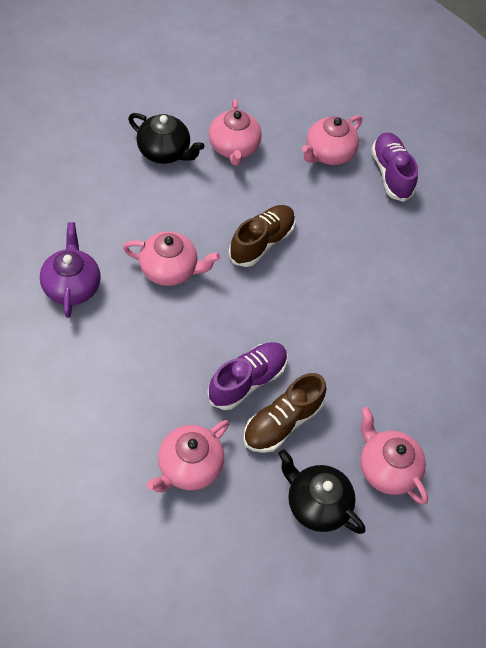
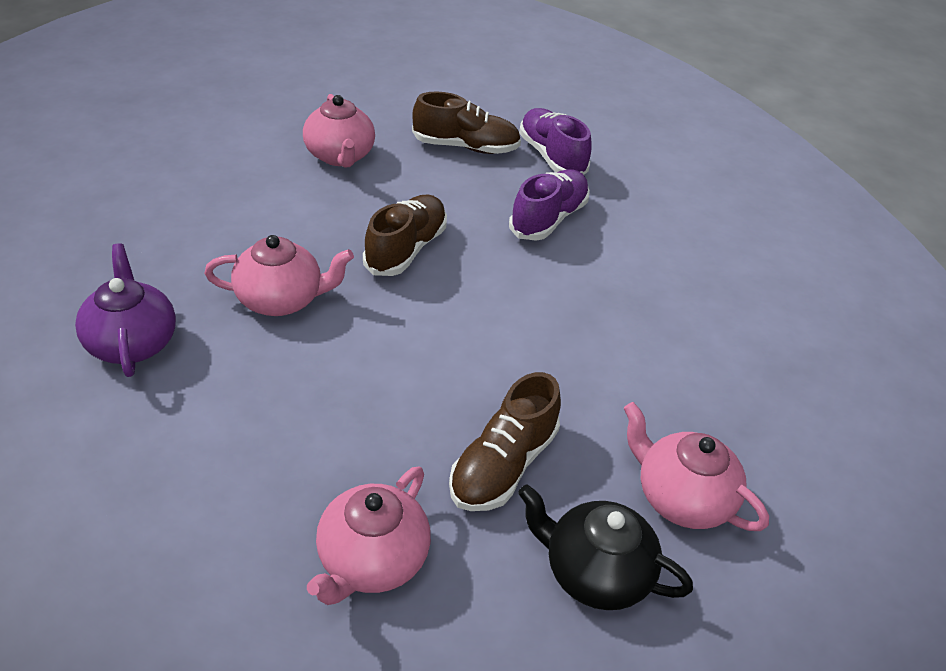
camera: 10 degrees left, 15 degrees down
(164, 152) = (246, 171): black teapot -> none
(247, 381) = (433, 419): purple shoe -> purple shoe (548, 219)
(328, 154) = (465, 147): pink teapot -> brown shoe

